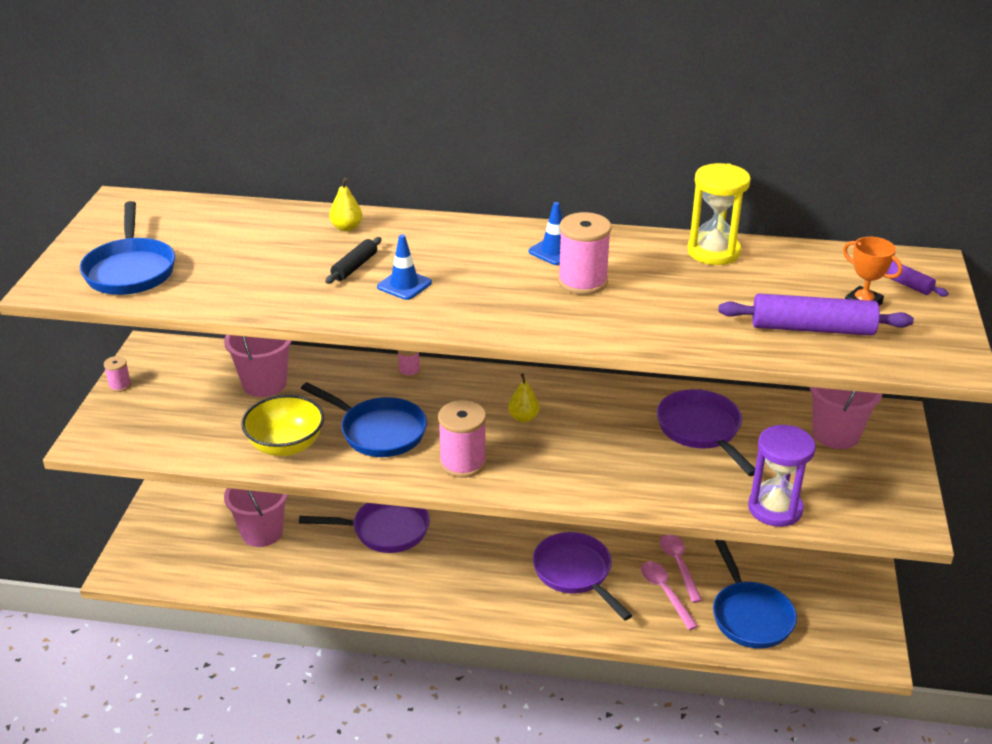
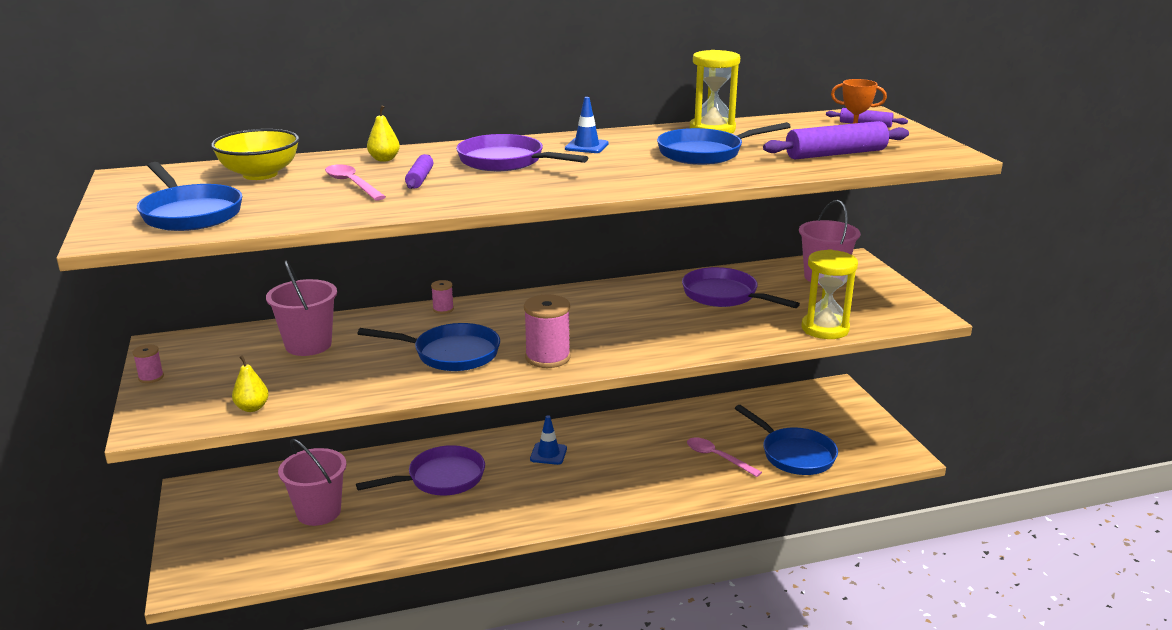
camera: 25 degrees left, 10 degrees down
(286, 445) = (369, 382): yellow bowl -> yellow bowl (260, 174)
(354, 267) = (420, 179): black rolling pin -> purple rolling pin
(404, 285) = (479, 182): blue traffic cone -> blue traffic cone (548, 454)
(523, 417) = (573, 318): yellow pear -> yellow pear (252, 408)
(575, 573) = (634, 464): purple pan -> purple pan (506, 161)
(582, 282) = (631, 158): pink spool -> none
(667, 292) = (705, 153): none -> blue pan
(679, 565) = (713, 436): pink spoon -> pink spoon (352, 184)
(775, 509) = (825, 329): purple hourglass -> yellow hourglass

